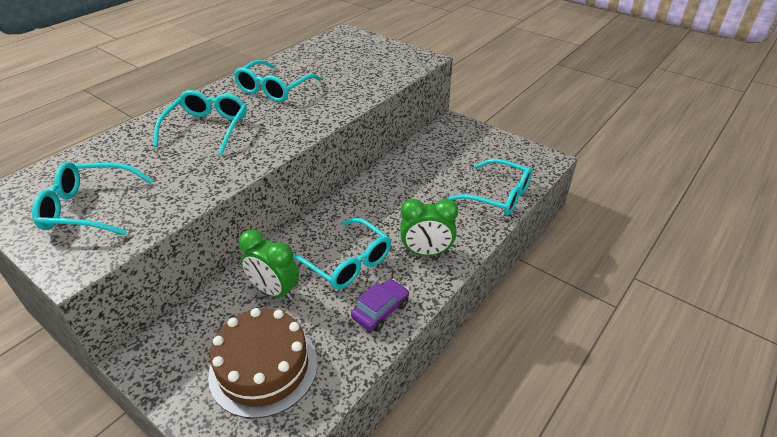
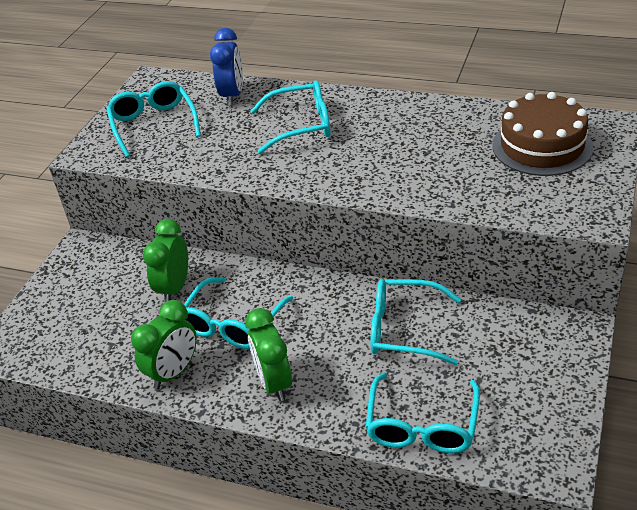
camera: 75 degrees right, 0 degrees up
(110, 152) = (232, 95): none -> blue clock
(263, 367) = (86, 319): brown cake -> brown cake (542, 146)
(274, 89) = (407, 132): turquoise glasses -> turquoise glasses (404, 329)
(380, 310) = (173, 372): purple car -> green clock

